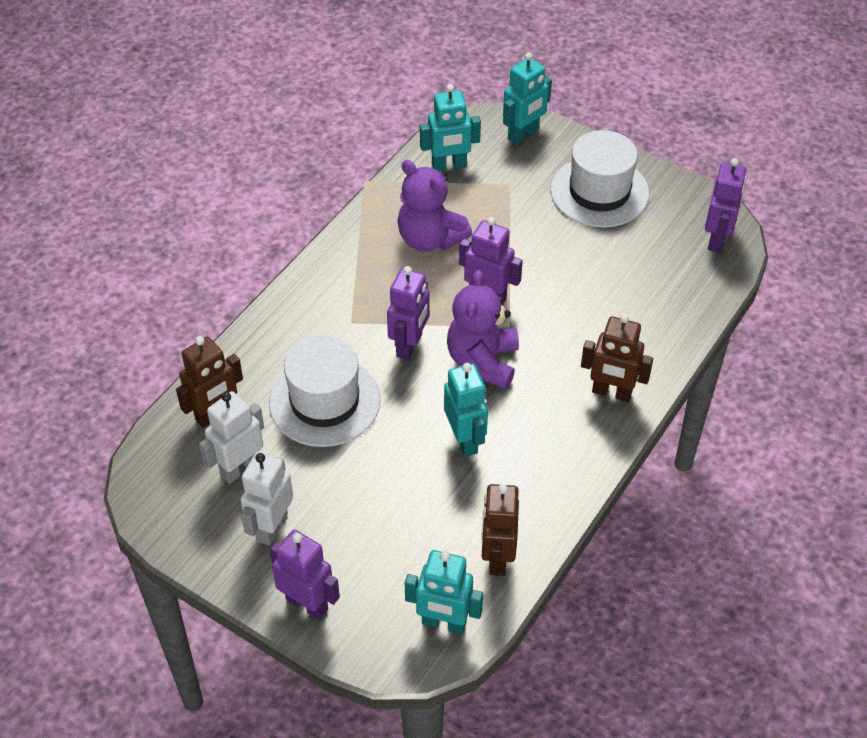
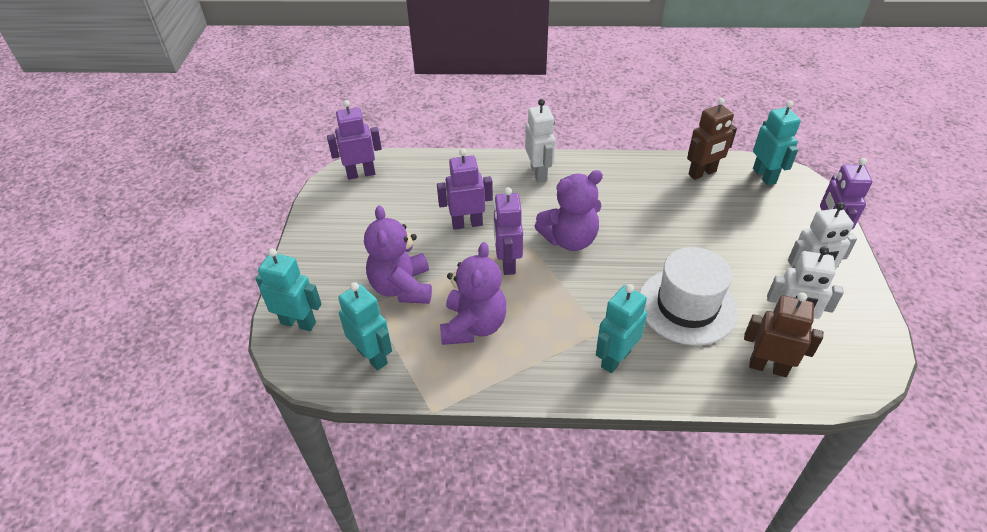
camera: 120 degrees left, 5 degrees down
(409, 345) = (592, 284): purple robot -> purple robot (467, 224)
(465, 439) = (640, 220): turquoise robot -> turquoise robot (615, 358)
(514, 210) = (402, 287): none -> purple teddy bear
(599, 192) = (347, 247): white hat -> none
(611, 392) = (539, 173): brown robot -> white robot

